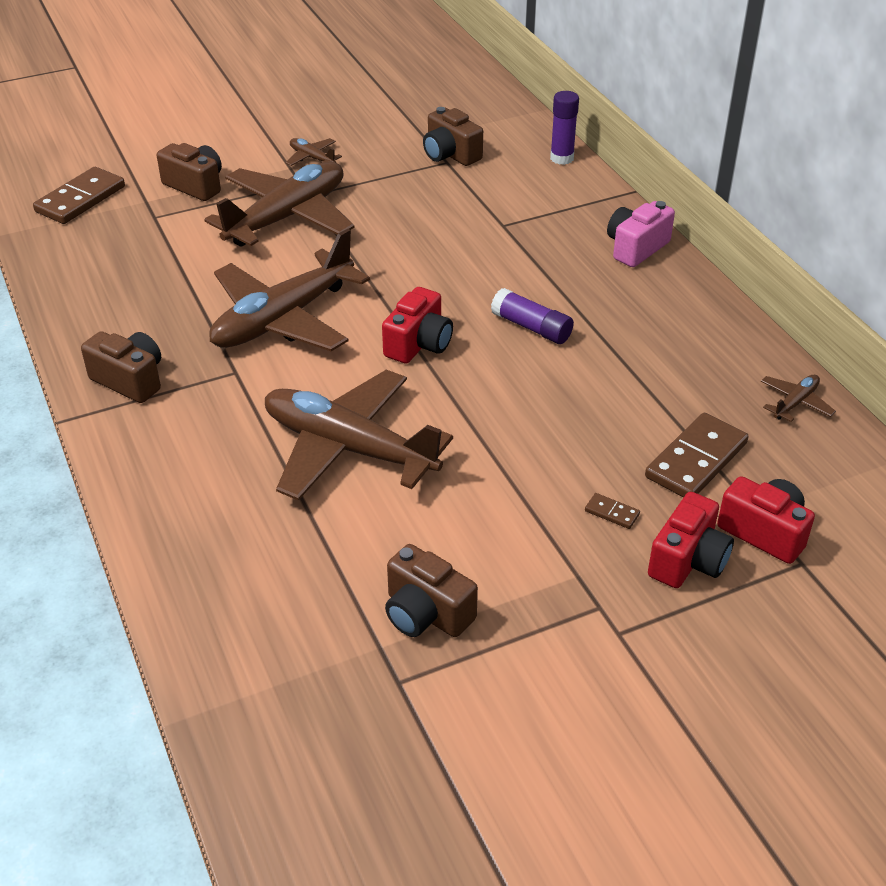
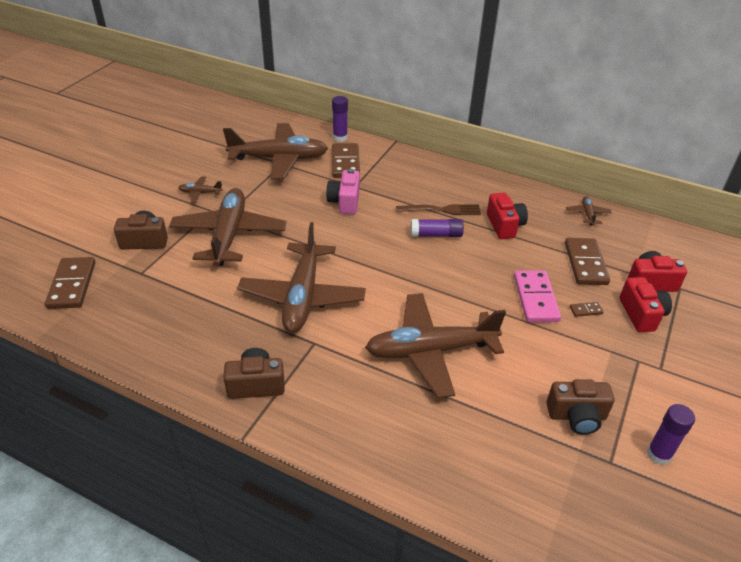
camera: 40 degrees left, 0 degrees up
(419, 344) = (393, 272): red camera -> red camera (504, 225)
(450, 154) = (279, 159): brown camera -> brown plane
(470, 714) = (658, 454): none -> purple glue stick
(528, 192) = (345, 163): none -> brown domino
(561, 463) = (536, 298): none -> pink domino
(580, 302) = (441, 210): none -> brown fork
(636, 248) = (432, 170): pink camera -> pink camera (345, 202)

